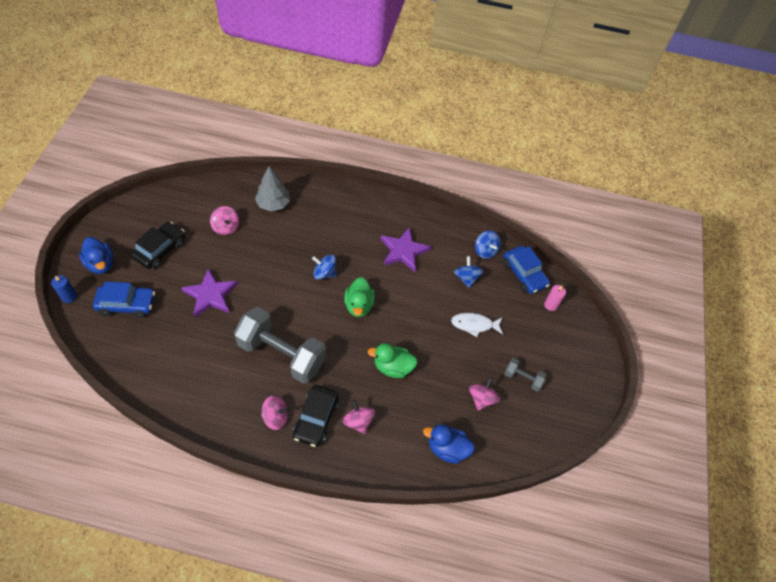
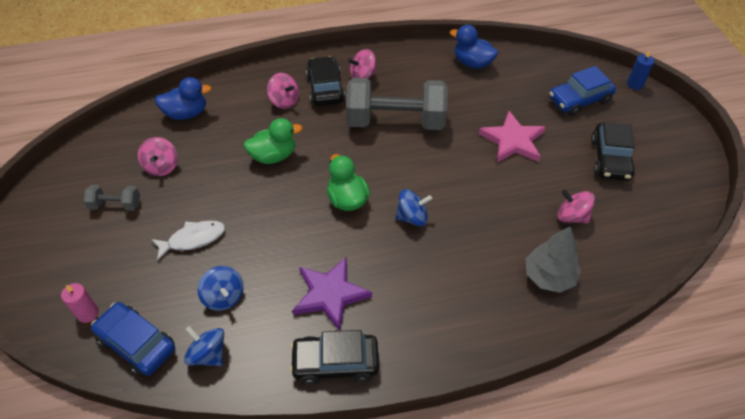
camera: 160 degrees right, 5 degrees down
(101, 264) = (646, 121): blue duck -> blue duck (472, 63)
(210, 295) = (513, 140): purple star -> pink star
(419, 217) = (335, 363): none -> black car

